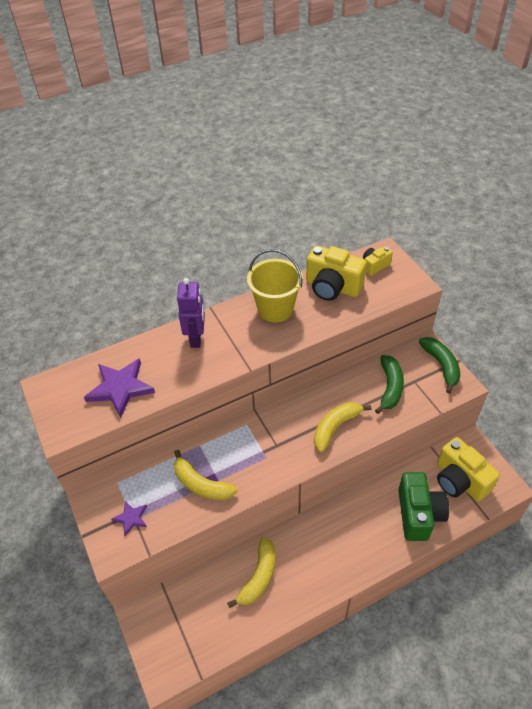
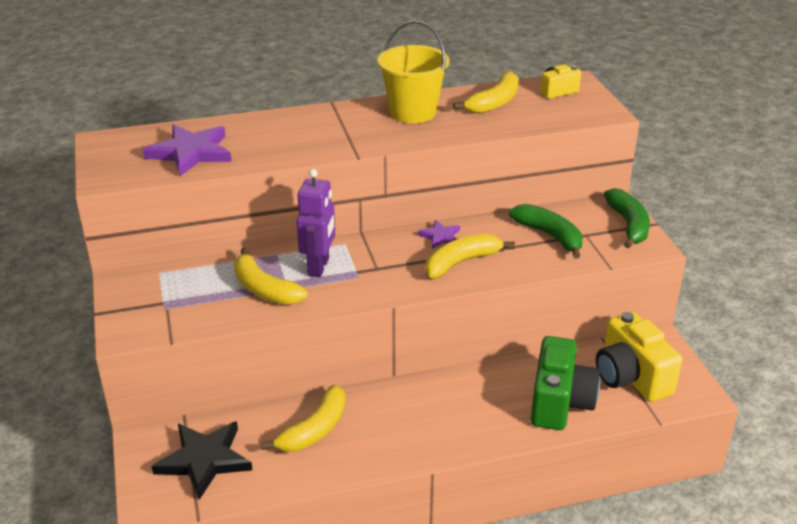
camera: 10 degrees right, 15 degrees down
(131, 518) = (162, 306): purple star -> purple star (440, 236)
(189, 623) = (204, 460): none -> black star
(196, 338) = (302, 124): purple robot -> purple robot (319, 267)
(332, 287) = (494, 103): yellow camera -> yellow banana
(390, 387) = (549, 236): green banana -> green banana turned 60 degrees counterclockwise

